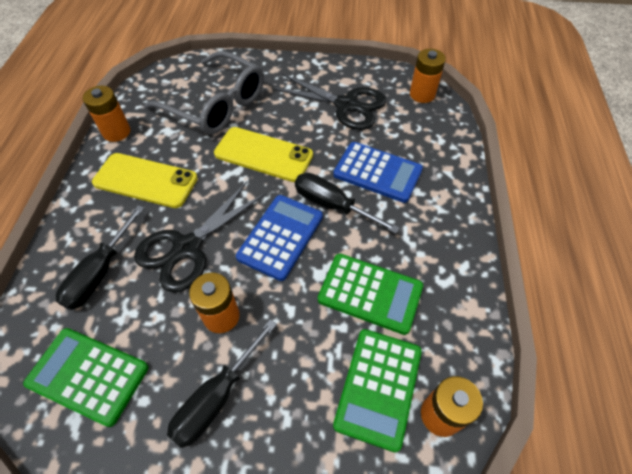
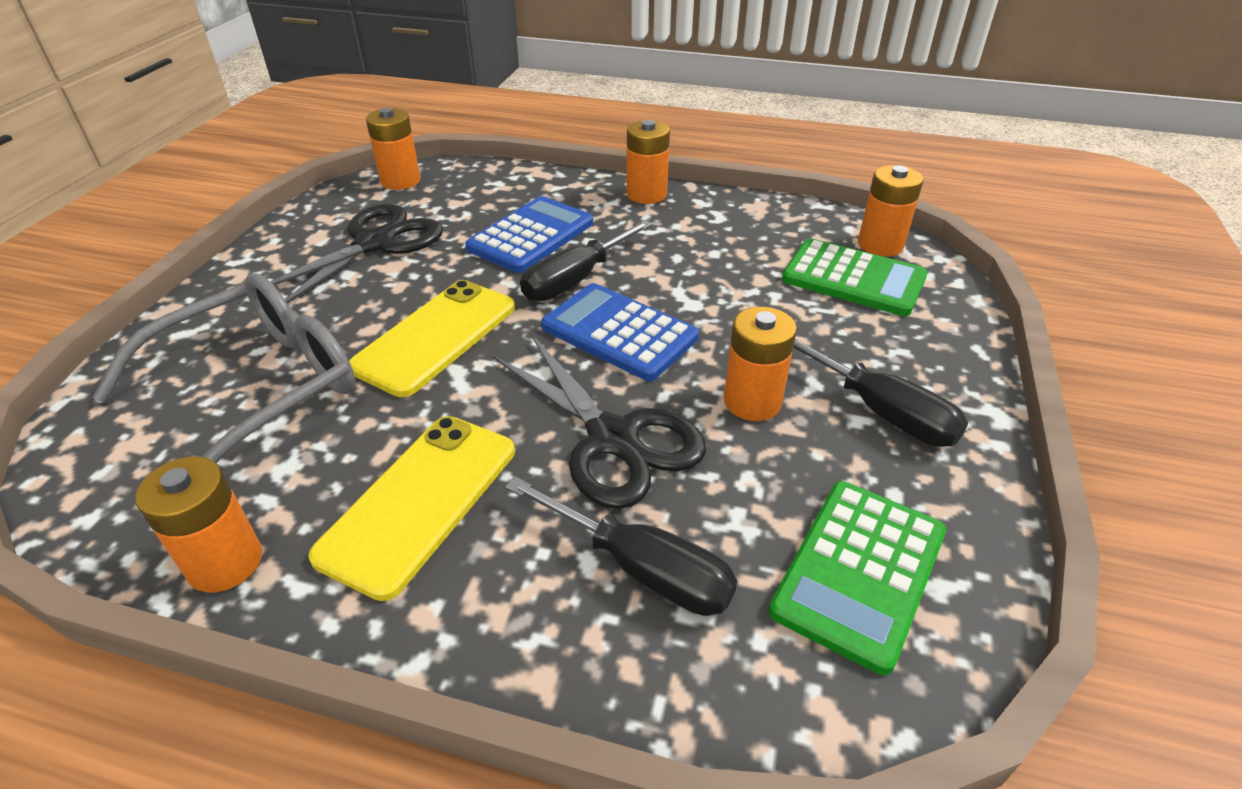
camera: 80 degrees left, 15 degrees down
(370, 293) = (728, 268): green calculator -> none
(460, 228) = (646, 194): none -> orange battery

